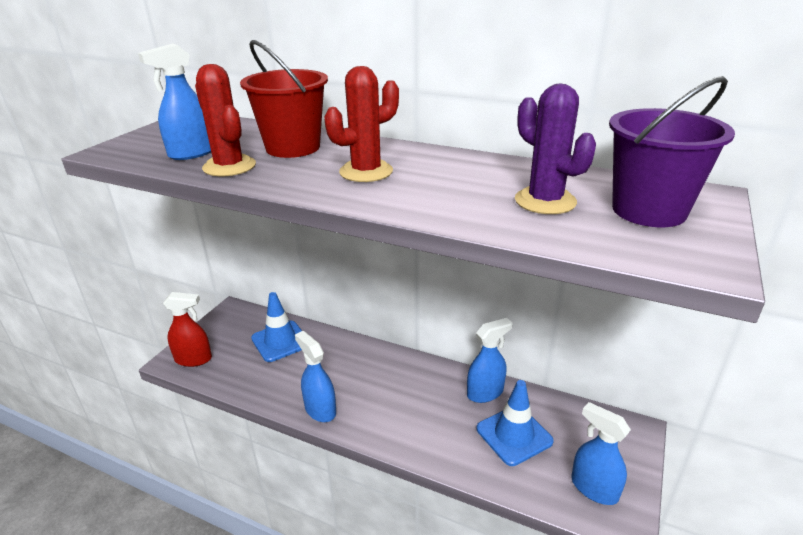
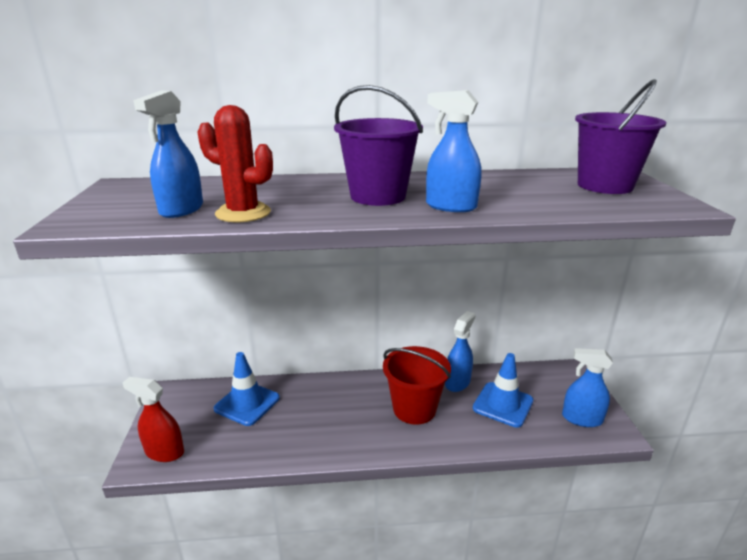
camera: 30 degrees left, 5 degrees down
(194, 359) = (164, 452): red spray bottle -> red spray bottle turned 135 degrees counterclockwise
(293, 147) = (279, 190): red bucket -> red bucket (414, 409)
(320, 409) = (336, 446): blue spray bottle -> blue spray bottle (450, 206)
(366, 172) = (378, 196): red cactus -> purple bucket
(545, 201) = (538, 192): purple cactus -> none

